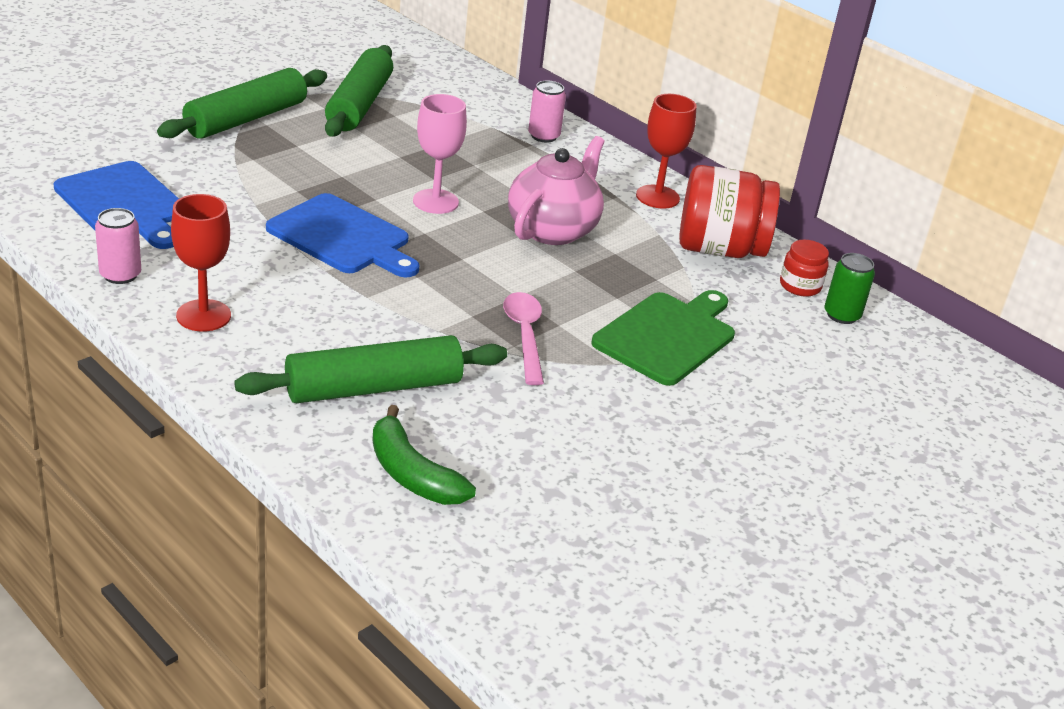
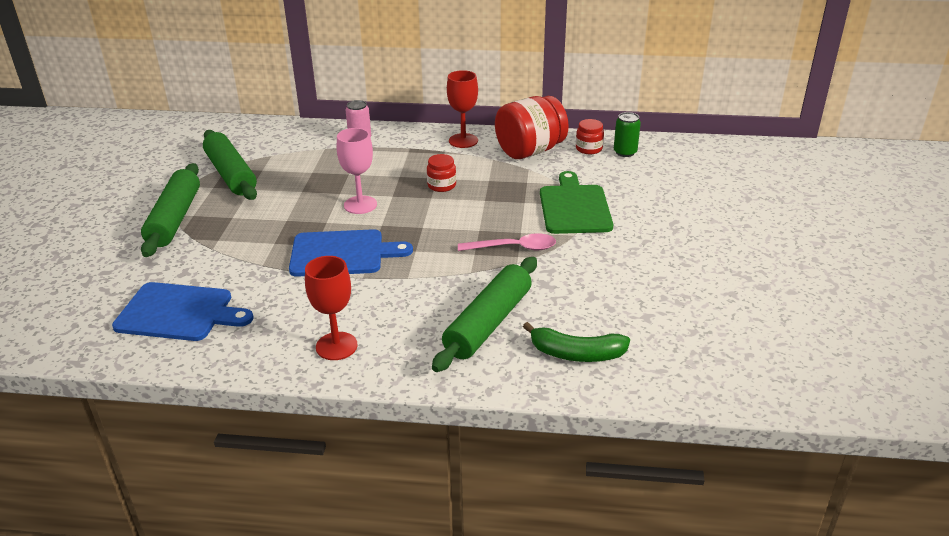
camera: 35 degrees left, 0 degrees up
(120, 275) = (247, 355): pink can -> none
(524, 335) = (514, 248): pink spoon -> pink spoon turned 135 degrees clockwise
(553, 229) = (441, 185): pink teapot -> red jar

